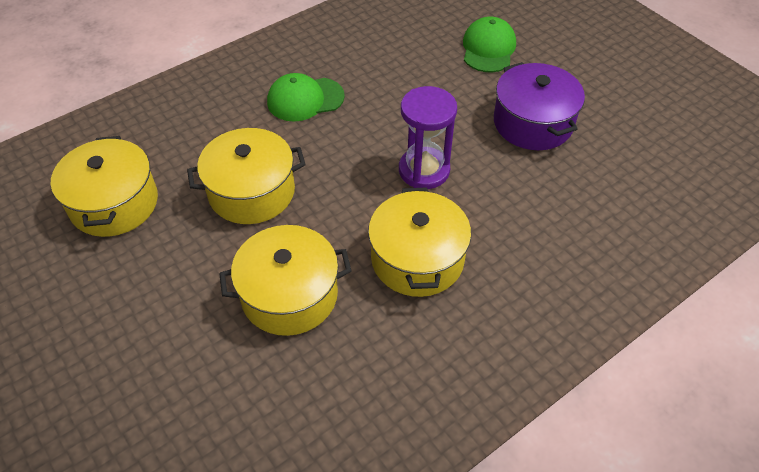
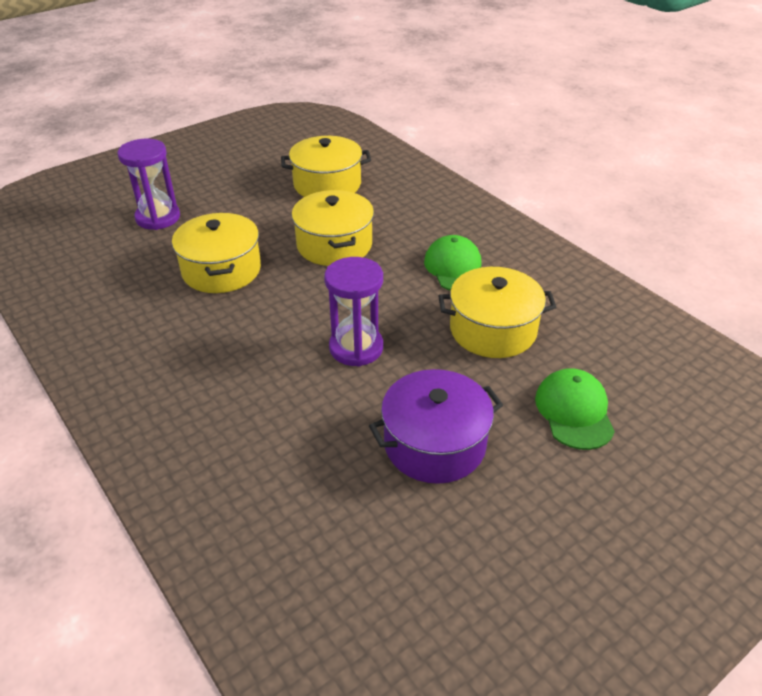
camera: 90 degrees right, 10 degrees down
(153, 391) = (158, 218): none -> purple hourglass
(417, 259) = (243, 341): yellow pot -> yellow pot (493, 330)
(488, 48) = (574, 411): green cap -> green cap turned 105 degrees counterclockwise

